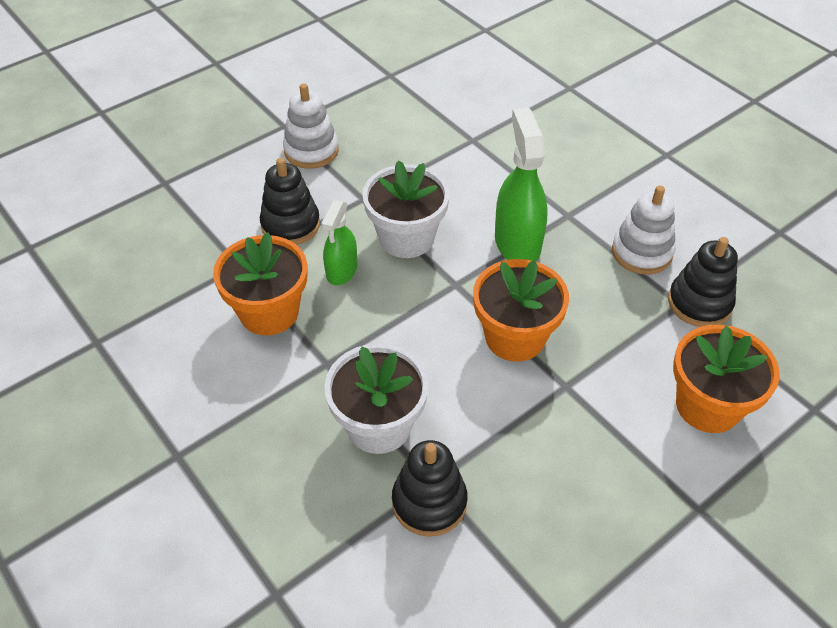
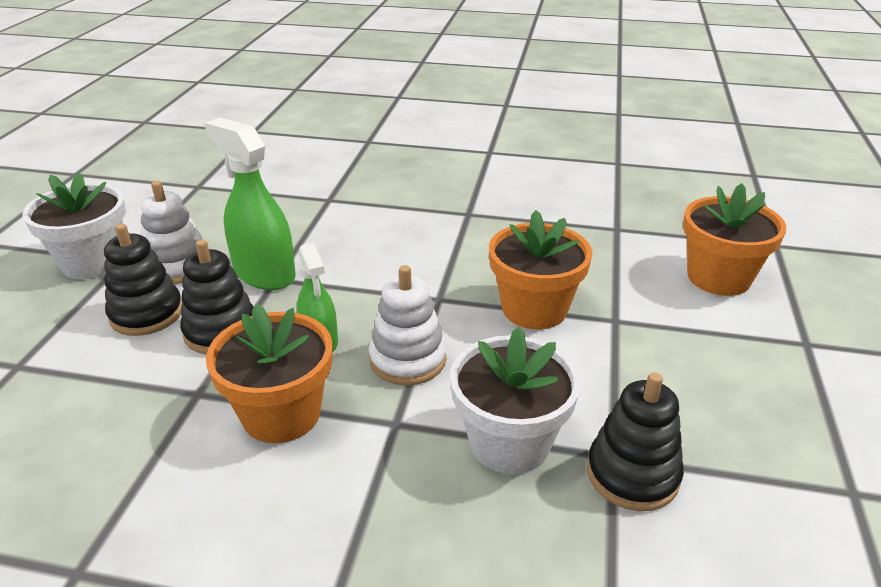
camera: 40 degrees left, 15 degrees down
(406, 238) = (353, 287): white flower pot -> white flower pot (93, 262)
(517, 242) = (452, 247): green spray bottle -> green spray bottle (264, 273)
(642, 252) = (550, 212): white stacking toy -> white stacking toy (408, 359)
(699, 303) = (627, 222): black stacking toy -> black stacking toy (146, 314)

